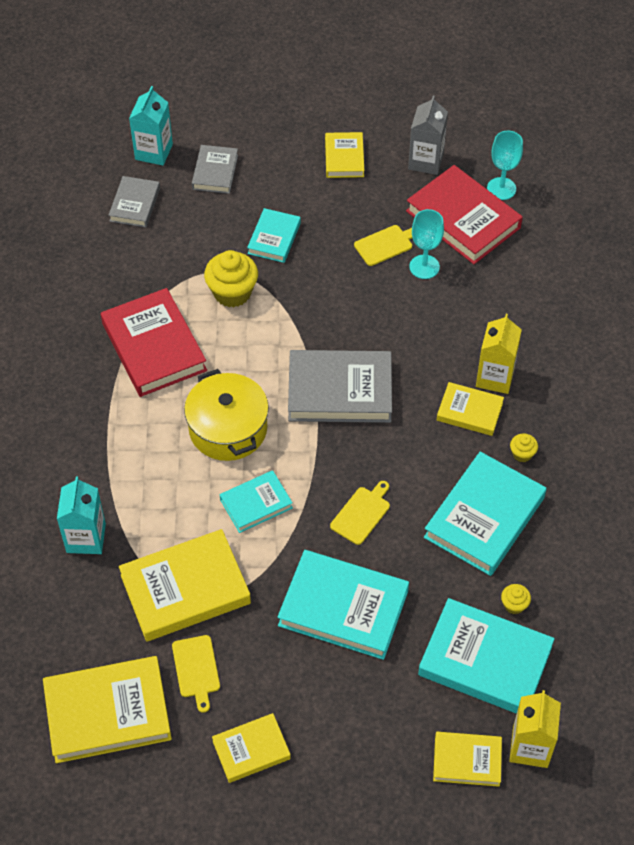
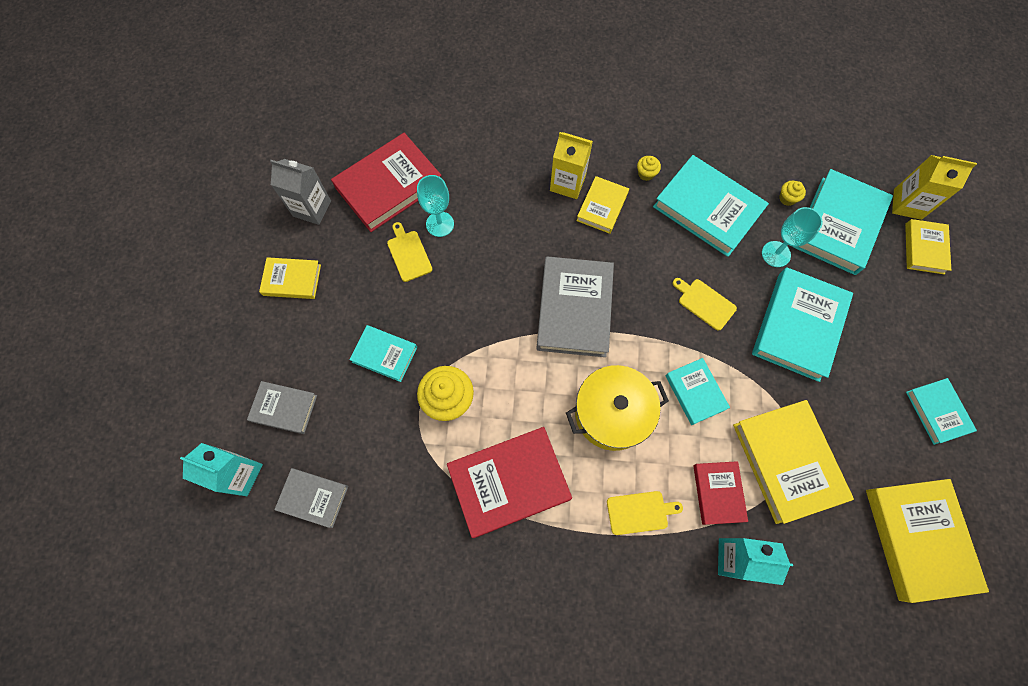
camera: 85 degrees left, 15 degrees up
(150, 523) = (718, 493): none -> red book
(196, 669) = (867, 455): yellow cutting board -> yellow cutting board (640, 512)
(251, 750) = (937, 412): yellow book -> turquoise book
(501, 188) = (358, 151): turquoise goblet -> turquoise goblet (776, 254)

